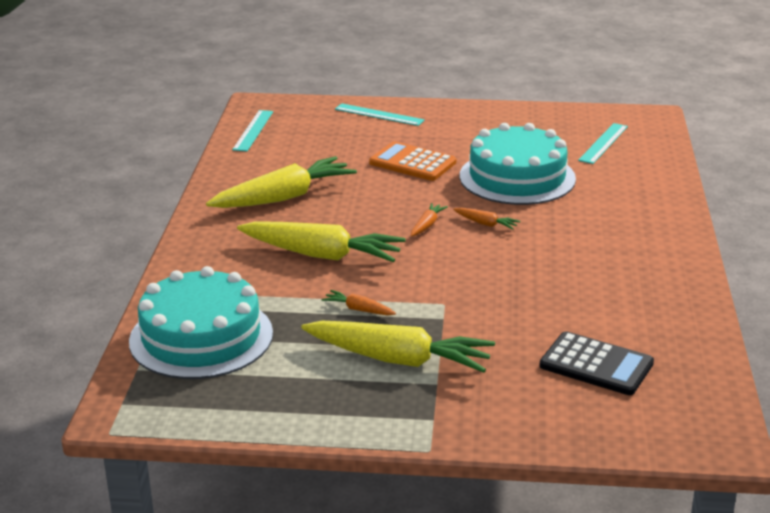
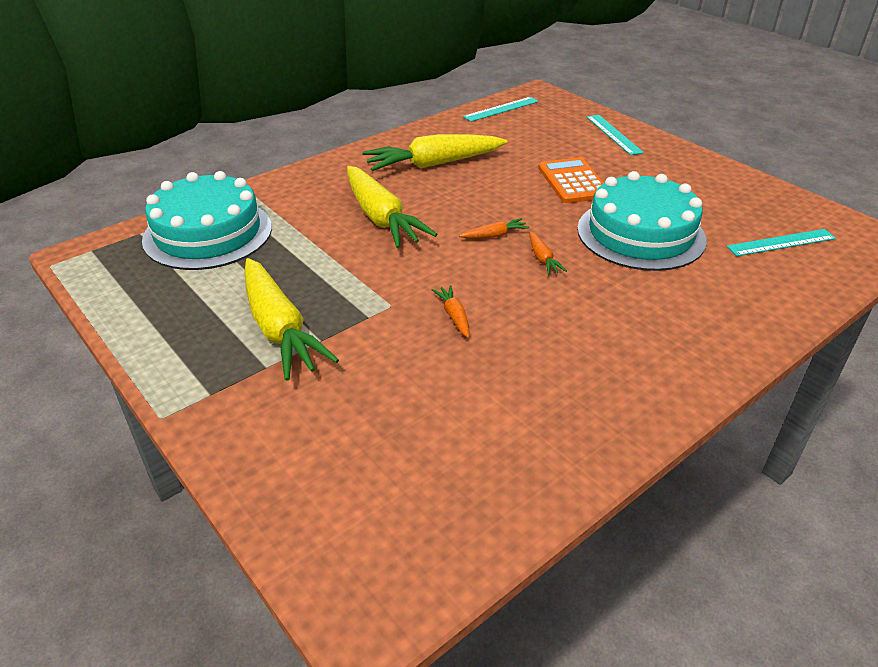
camera: 45 degrees right, 10 degrees up
(283, 197) = (434, 164): yellow carrot -> yellow carrot turned 150 degrees clockwise
(359, 310) = (327, 273): orange carrot -> orange carrot (454, 316)
(596, 365) = (405, 442): black calculator -> none

